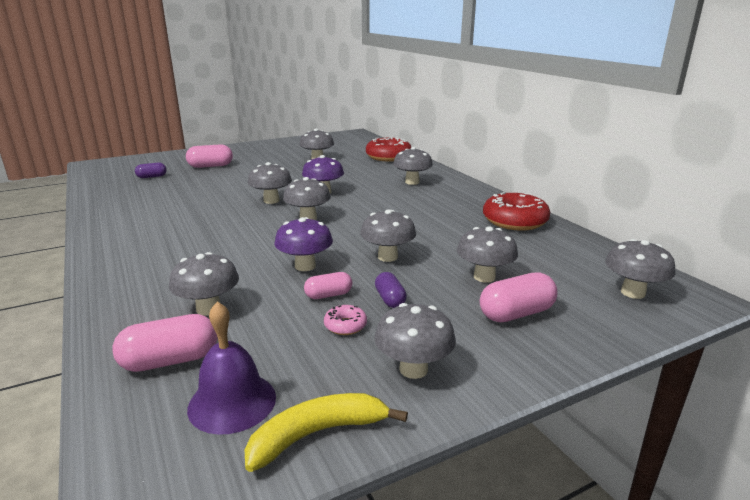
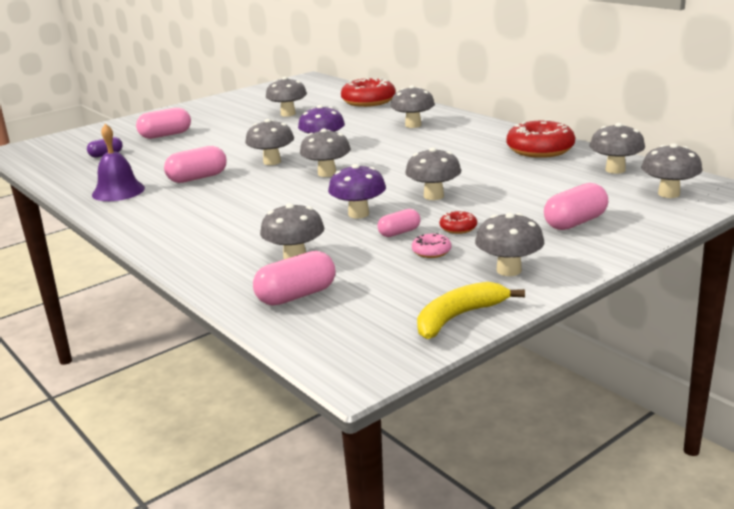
camera: 10 degrees left, 0 degrees up
(199, 207) = (197, 178): none -> pink capsule
(232, 402) = (375, 311): purple bell -> purple bell (118, 191)
(390, 299) = (458, 228): purple capsule -> red donut
(484, 277) = (534, 200): grey mushroom -> grey mushroom (615, 170)

